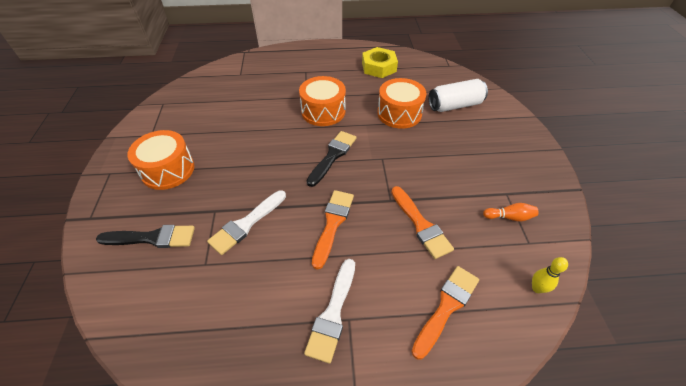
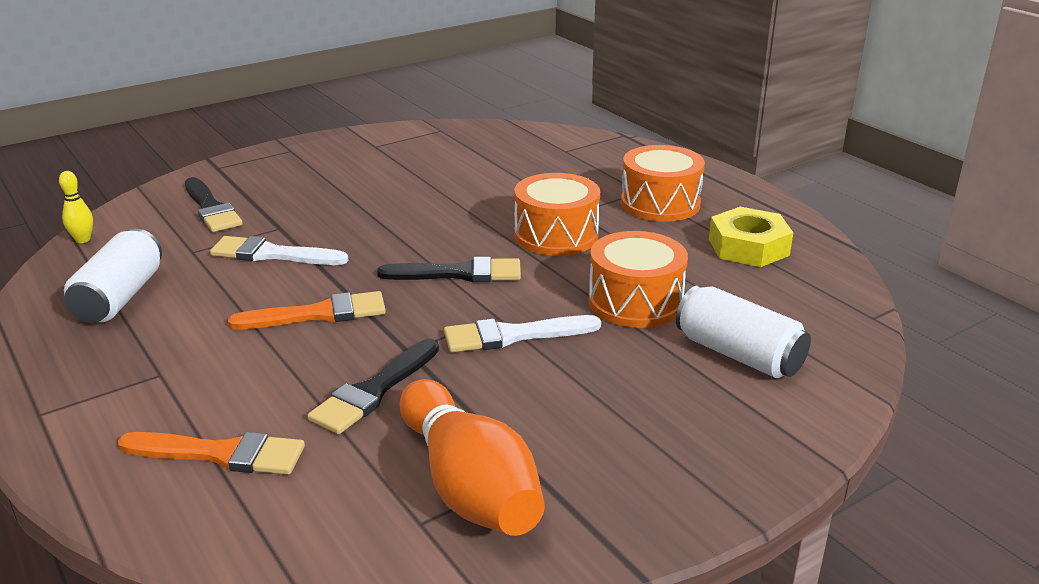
camera: 60 degrees right, 20 degrees down
(168, 170) = (324, 177): orange drum -> orange drum (660, 203)
(235, 322) = (119, 297): none -> white can
(333, 313) = (163, 359): white brush -> white brush (513, 335)
(421, 225) = (374, 391): orange brush -> black brush
(509, 217) = (469, 486): orange bowling pin -> orange bowling pin, size x2.36
(537, 288) = (313, 549): yellow bowling pin -> yellow bowling pin (83, 240)

